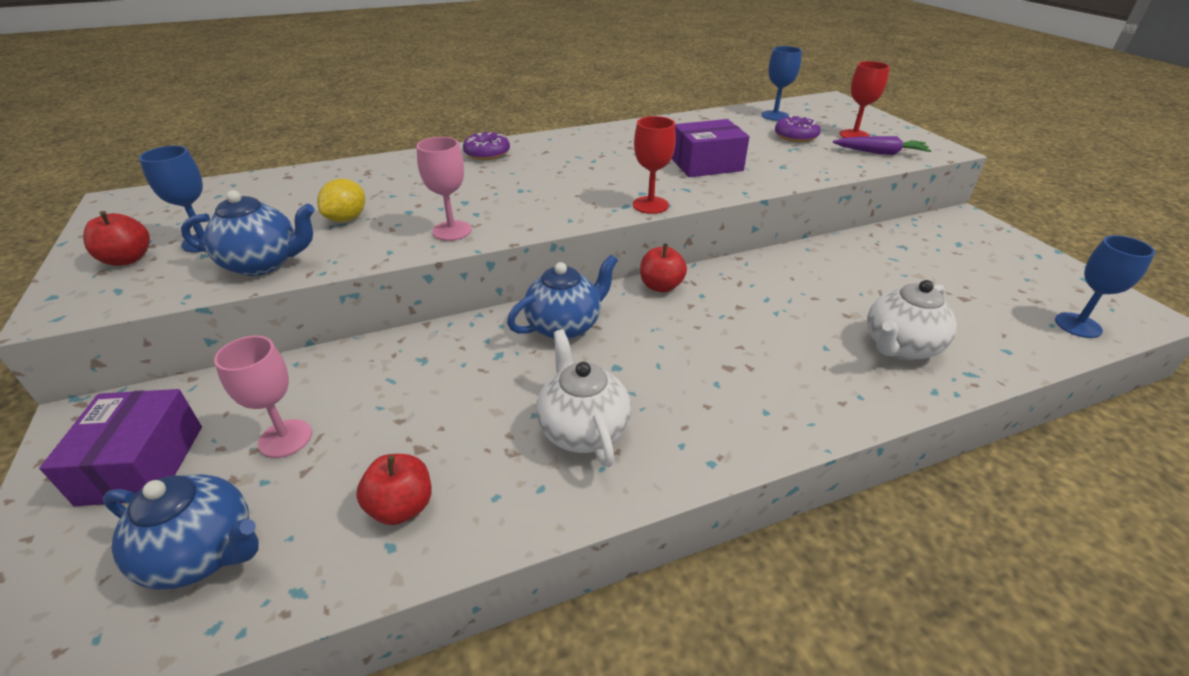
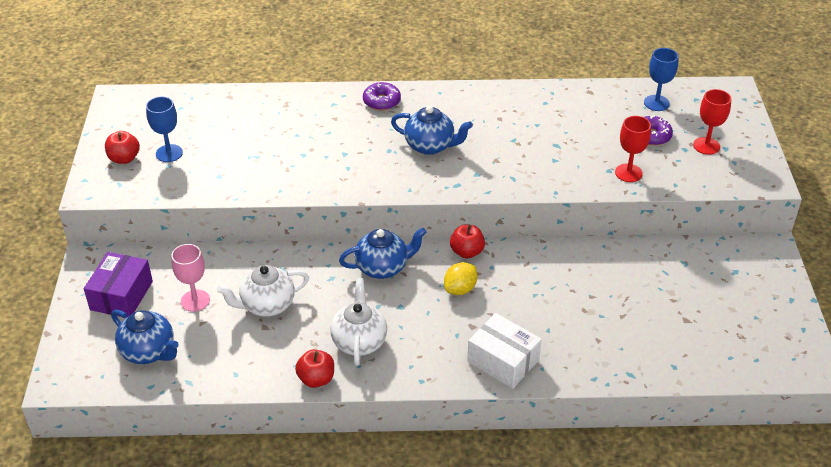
camera: 20 degrees right, 5 degrees up
(263, 264) = (202, 182): blue teapot -> blue teapot (430, 146)
(347, 219) = (261, 152): yellow lemon -> yellow lemon (460, 289)
(401, 507) = (246, 356): red apple -> red apple (316, 379)
(452, 231) = (325, 181): pink goblet -> none
(650, 205) = (475, 189): red goblet -> red goblet (628, 173)
(706, 164) = (548, 154): purple box -> none
(803, 401) = (503, 361): none -> white box
(880, 153) = (708, 173): purple carrot -> none
(899, 347) = (599, 343): white teapot -> white teapot (267, 305)
(1078, 325) = (749, 363): blue goblet -> none

